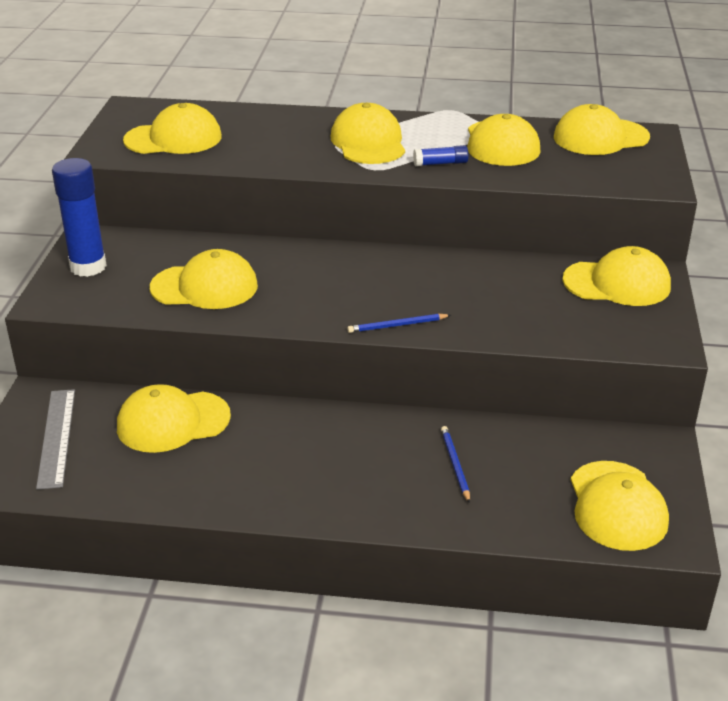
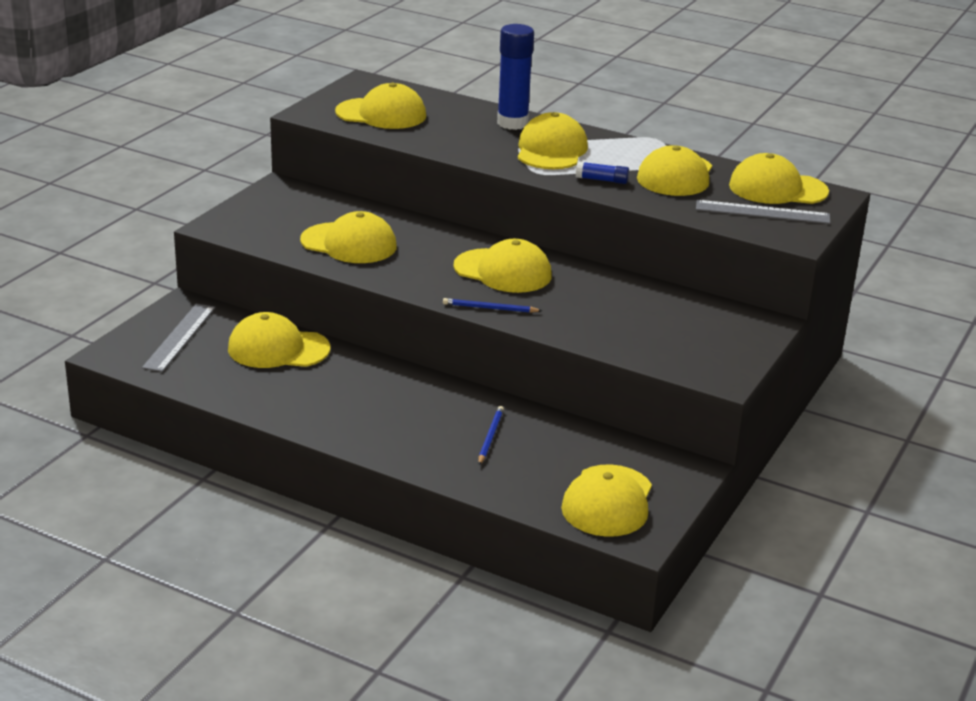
camera: 20 degrees right, 5 degrees down
(88, 267) = (264, 208): blue glue stick -> blue glue stick (512, 123)
(609, 164) = (762, 212): none -> grey ruler
(617, 283) = (720, 322): yellow cap -> yellow cap (503, 271)

